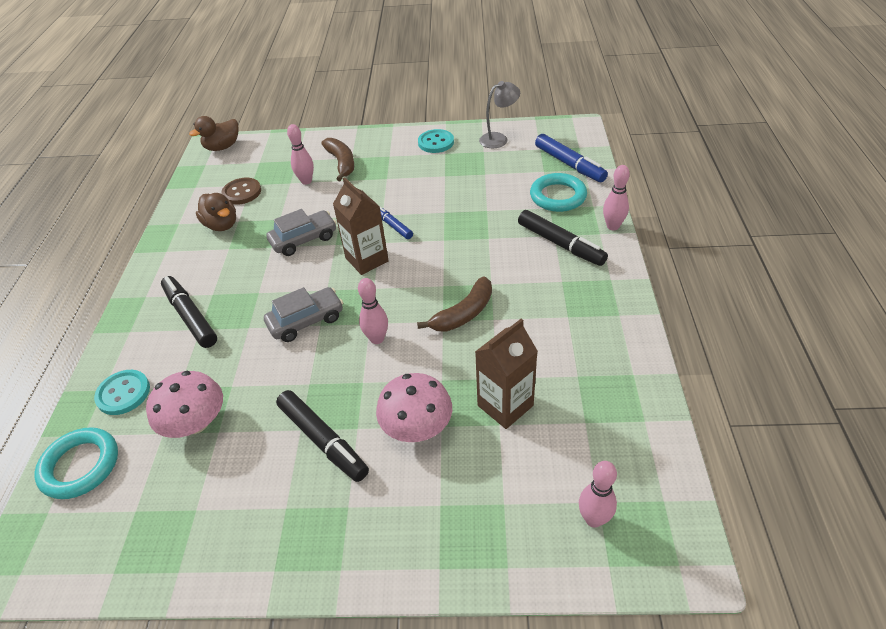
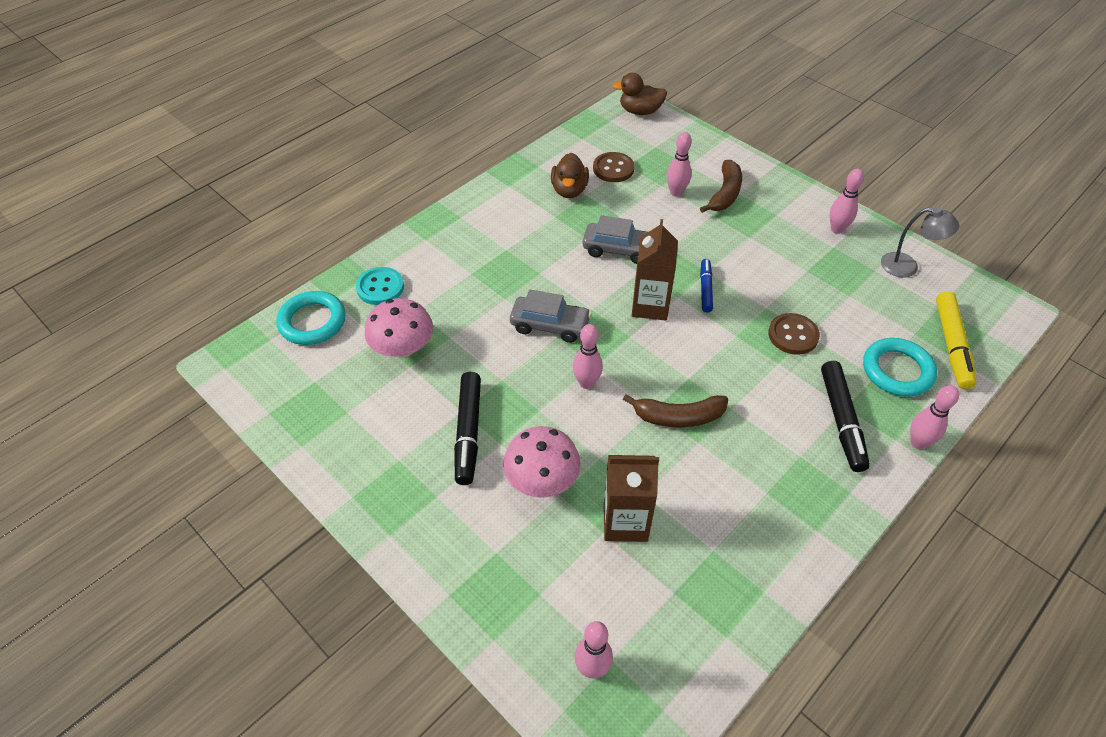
camera: 40 degrees right, 5 degrees up
(190, 317) = (474, 258): black marker -> none
(436, 142) = (837, 229): turquoise button -> pink bowling pin
(478, 216) = (793, 335): none -> brown button
(569, 164) = (952, 345): blue marker -> yellow marker

